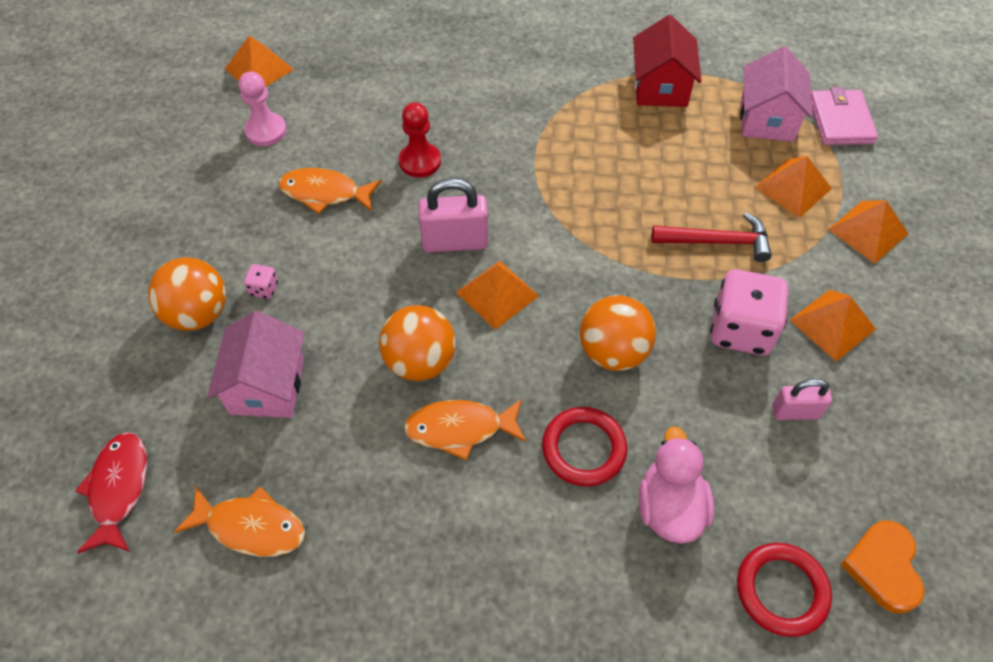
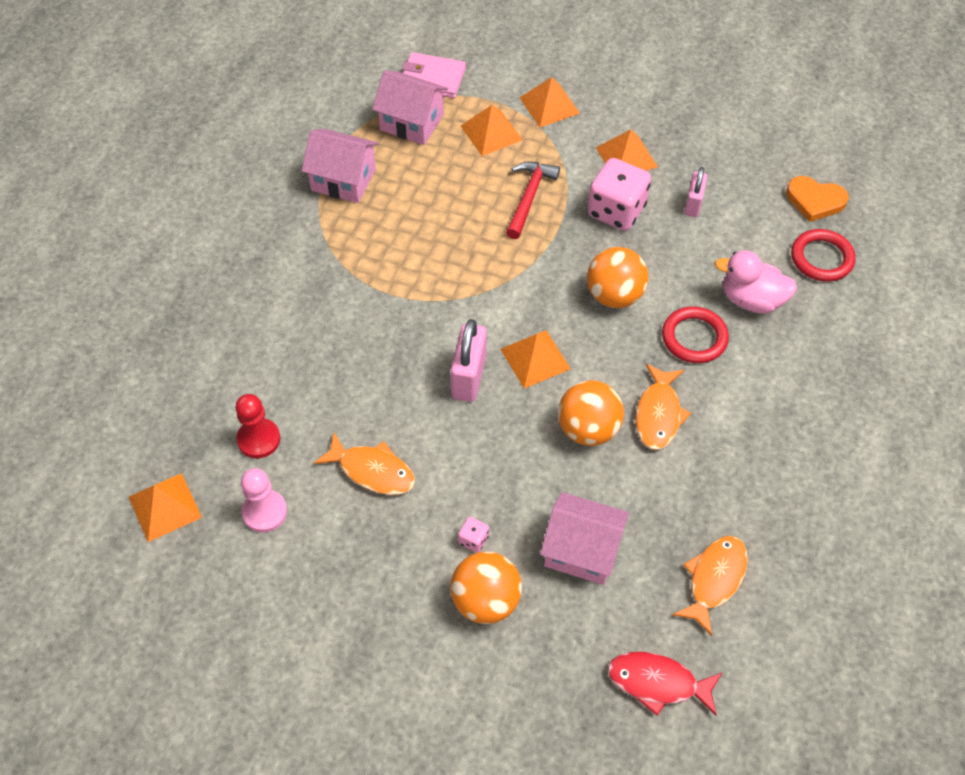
camera: 75 degrees left, 0 degrees up
(325, 193) = (372, 471): orange fish -> orange fish turned 90 degrees counterclockwise
(420, 161) = (361, 384): red pawn -> red pawn (259, 439)
(660, 87) = (343, 180): red house -> pink house

